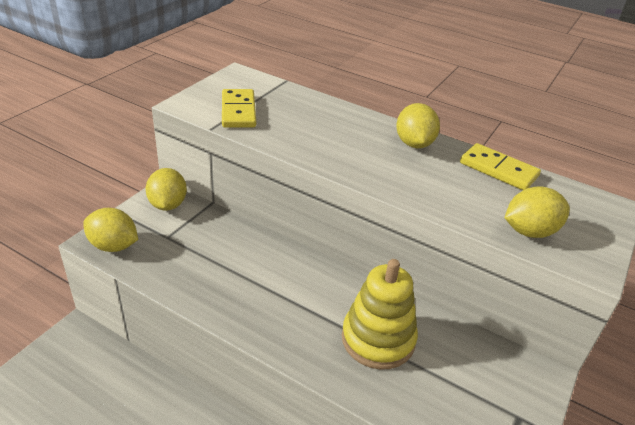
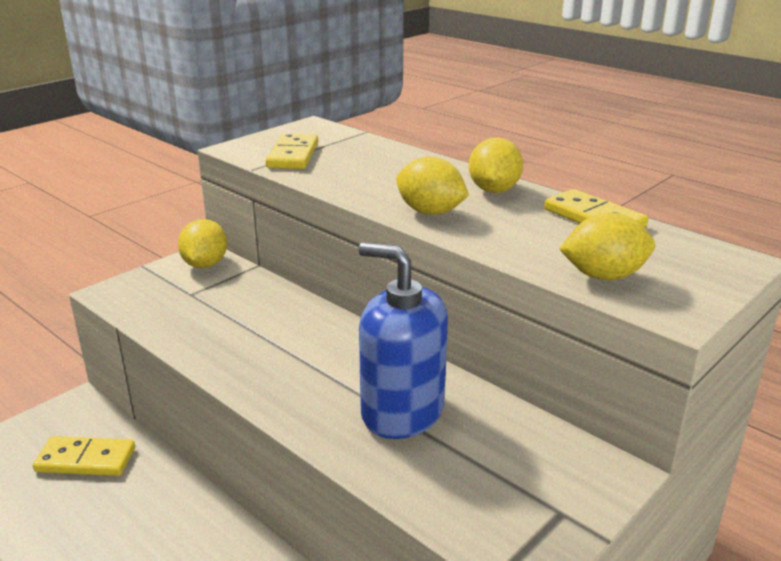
camera: 15 degrees right, 10 degrees down
(101, 386) = (86, 460): none -> yellow domino
(113, 246) = (127, 297): yellow lemon -> yellow lemon (430, 212)
(378, 339) = (402, 411): yellow stacking toy -> blue soap dispenser

